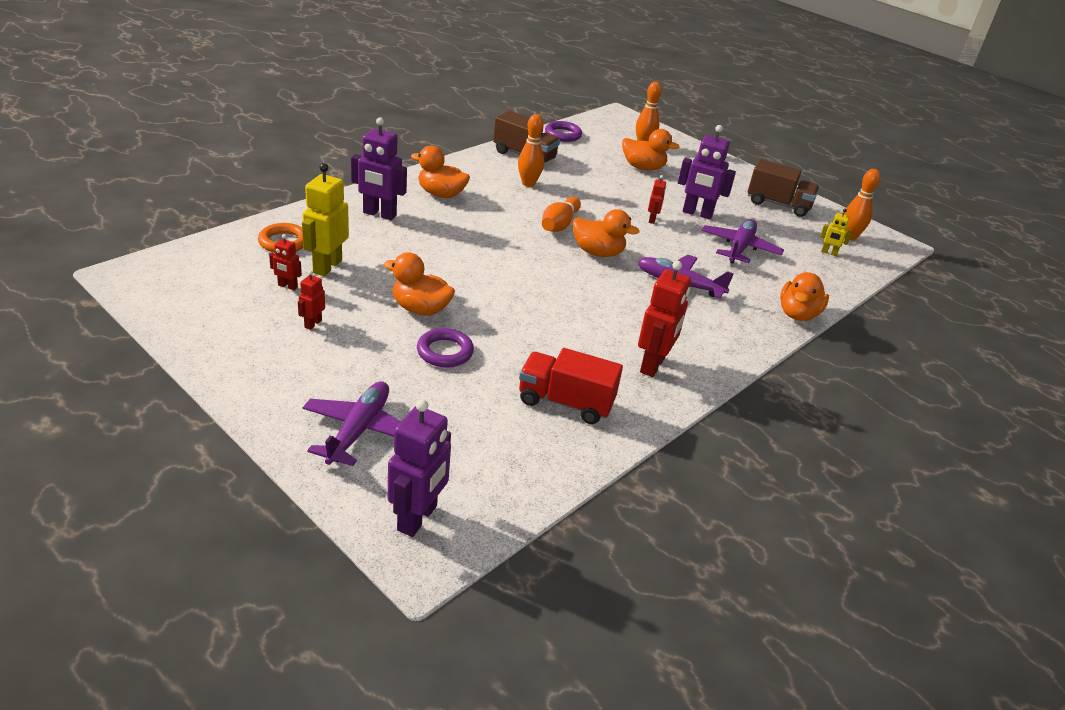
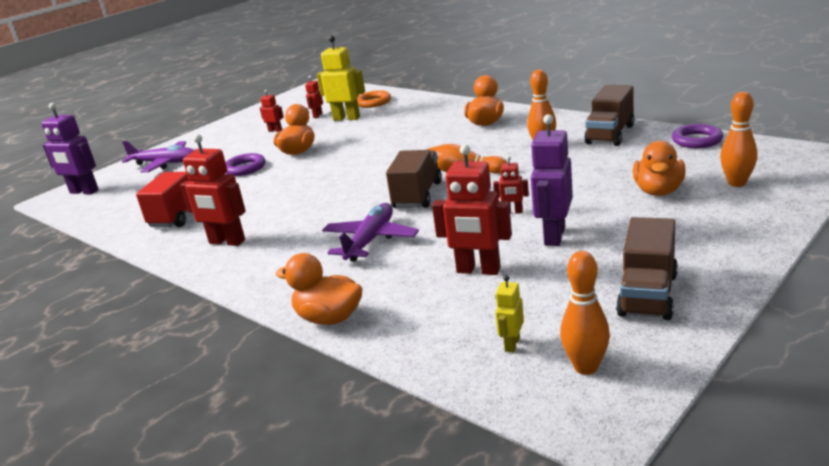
camera: 95 degrees right, 10 degrees down
(379, 214) = (433, 114): purple robot -> none
(598, 252) = (417, 195): orange duck -> brown truck
(739, 248) = (478, 270): purple plane -> red robot

